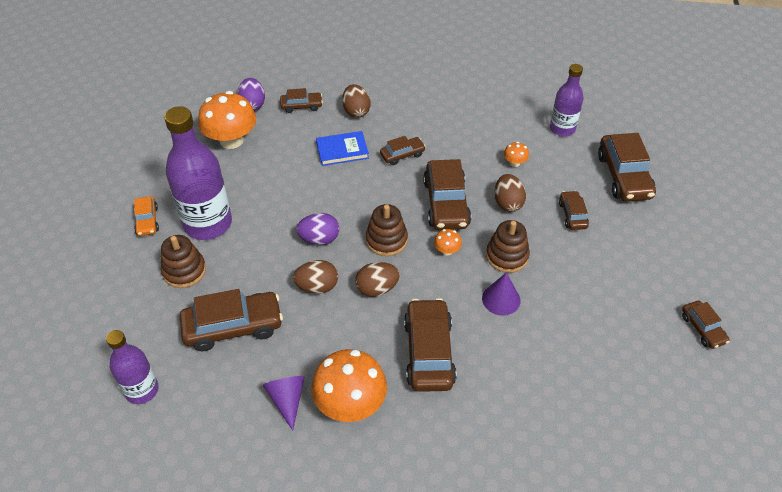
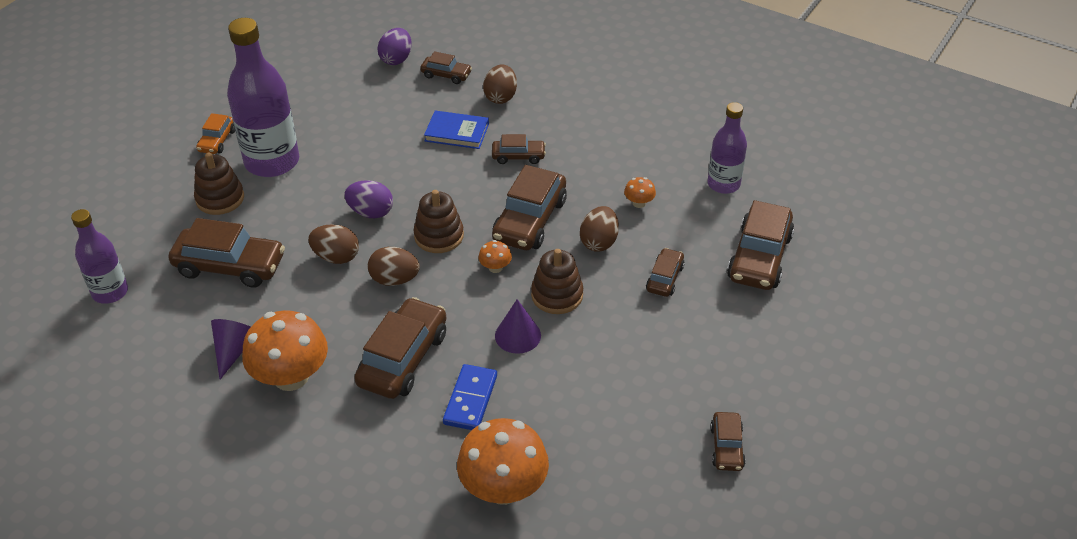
camera: 25 degrees right, 5 degrees down
(231, 140) = (350, 88): orange mushroom -> orange mushroom (503, 488)
(502, 365) = (470, 399): none -> blue domino

